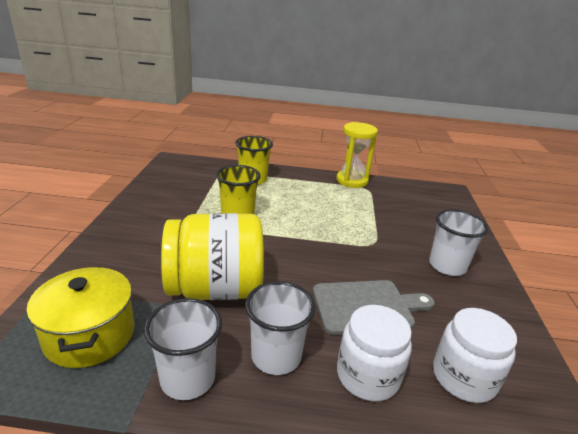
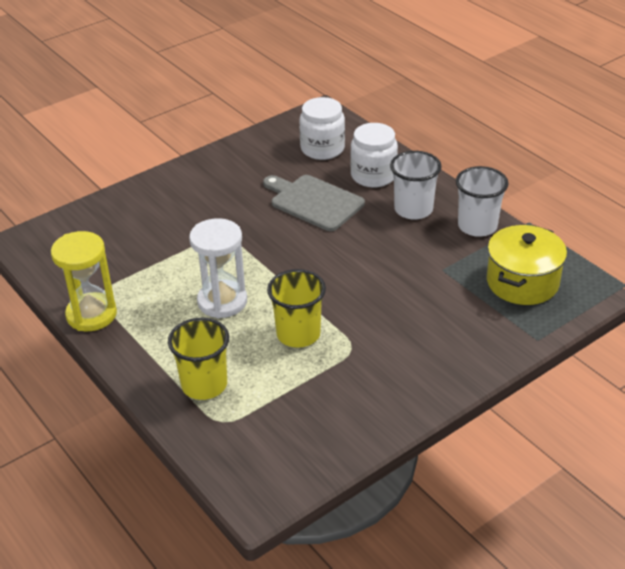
camera: 130 degrees left, 10 degrees up
(215, 289) = (405, 269): yellow jar -> none
(305, 211) = (222, 301): none -> white hourglass
(447, 266) = (201, 191): white cup -> none

